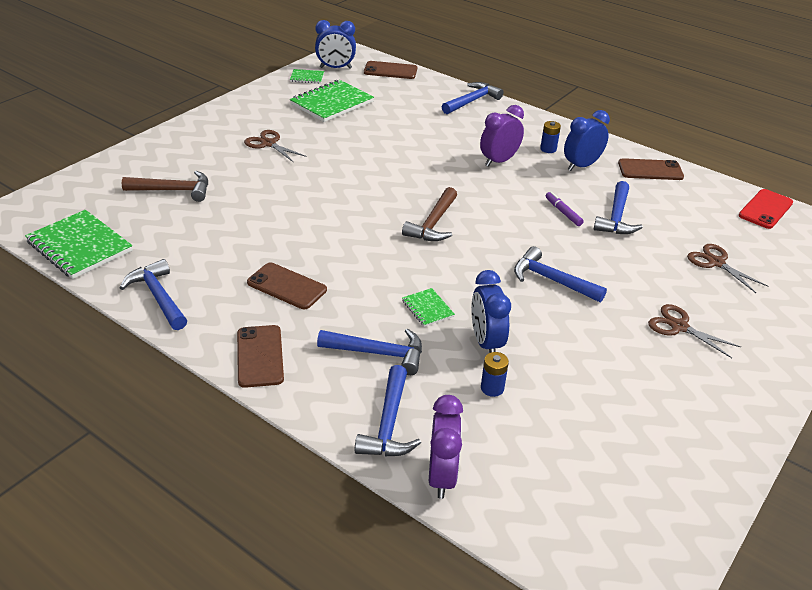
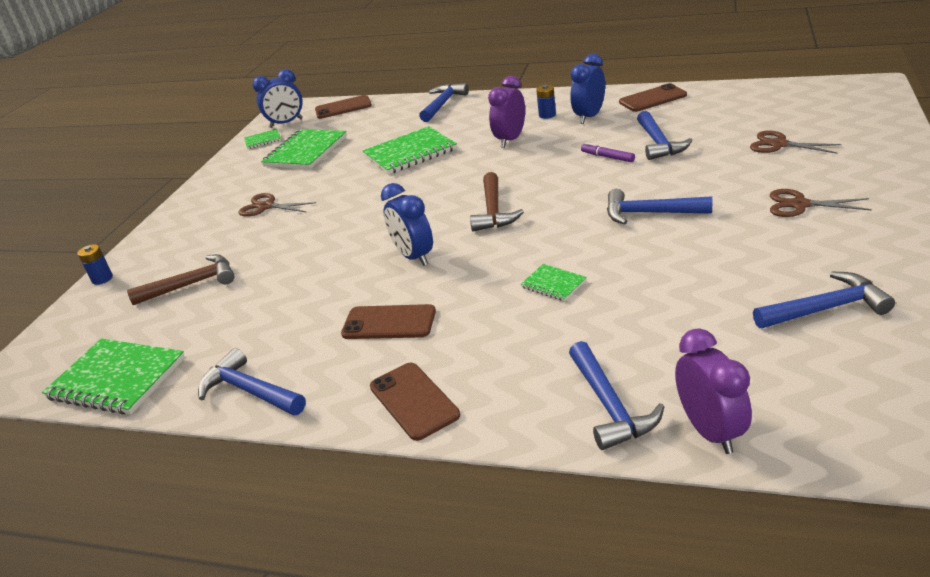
camera: 15 degrees left, 5 degrees down
(379, 353) = (540, 344): blue hammer -> blue hammer (826, 308)
(410, 140) = (410, 153): none -> green notebook
(486, 342) = (638, 290): blue clock -> blue clock (414, 257)
(492, 388) = (682, 327): blue battery -> blue battery (102, 279)
(765, 209) = (778, 91): red phone -> none

